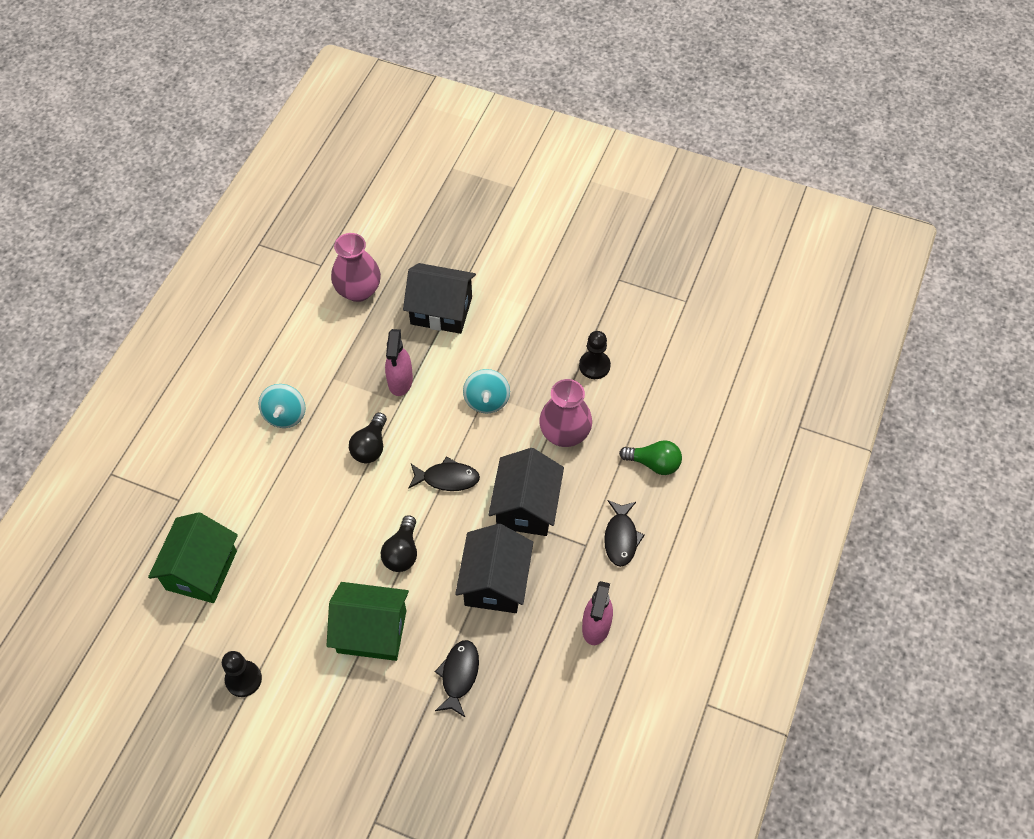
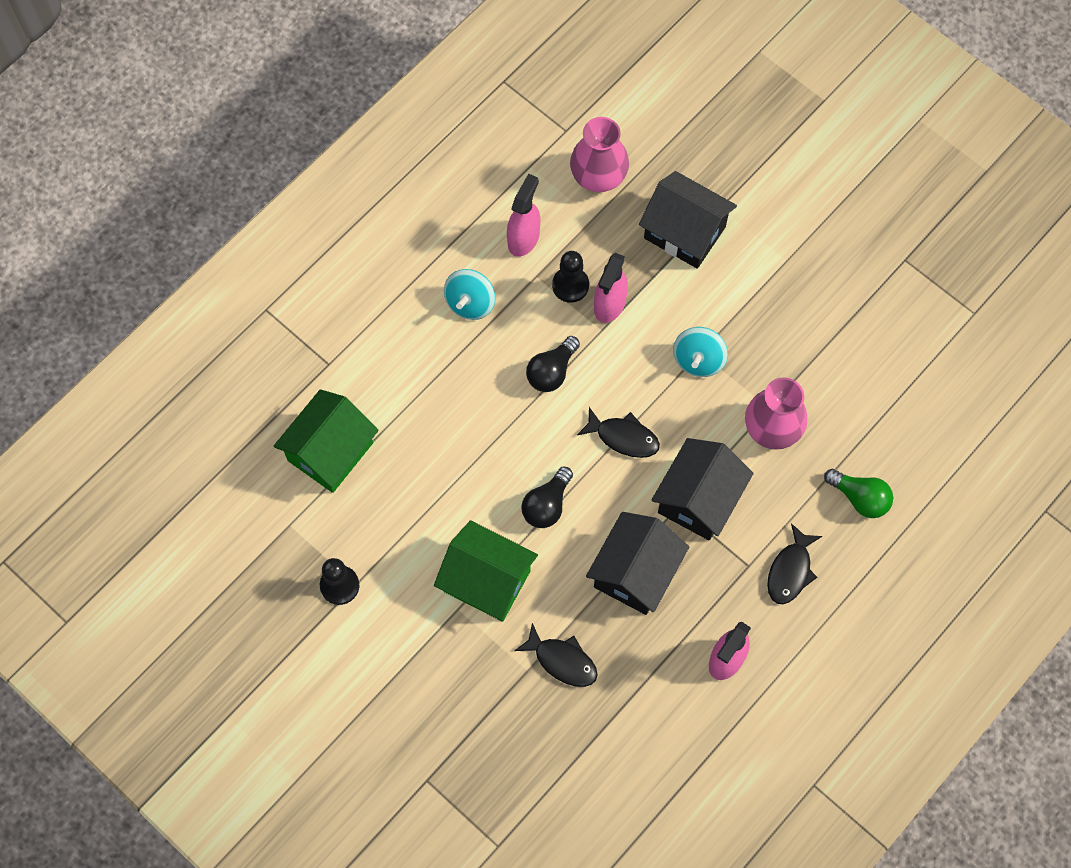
camera: 20 degrees right, 10 degrees up
(313, 353) = (523, 238): none -> pink spray bottle
(459, 675) = (562, 660): black fish -> black fish turned 90 degrees clockwise
(594, 366) = (836, 358): black pawn -> black pawn (570, 285)

